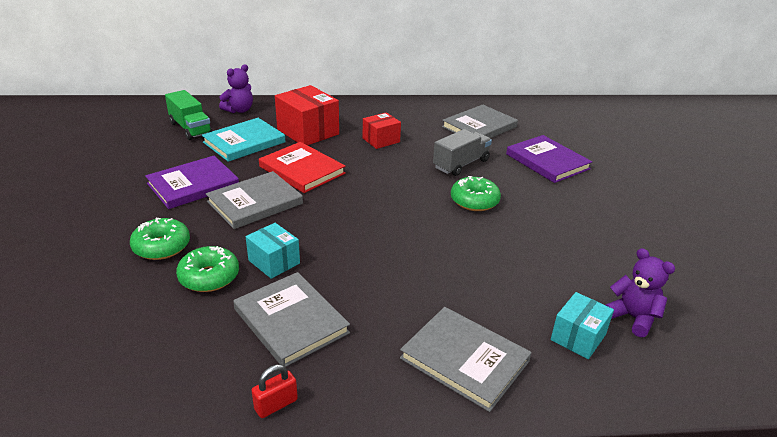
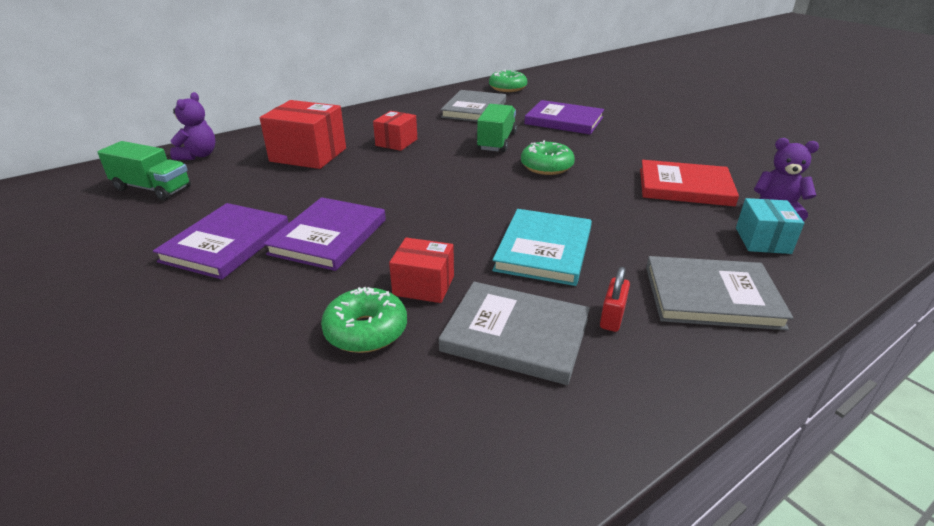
camera: 30 degrees left, 0 degrees up
(162, 247) = (262, 323): green donut -> green donut (507, 88)
(244, 142) = (242, 183): turquoise book -> turquoise book (543, 250)
(255, 203) = (329, 236): grey book -> purple book
(274, 262) = (423, 285): turquoise box -> red box
(276, 404) = (608, 426): red padlock -> red padlock (612, 317)
(302, 170) = (345, 190): red book -> red book (685, 187)
(461, 164) = (497, 142): grey truck -> green truck

